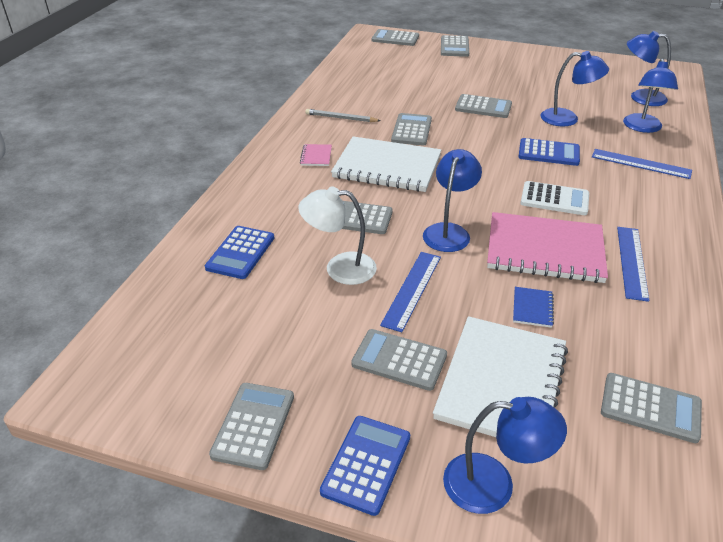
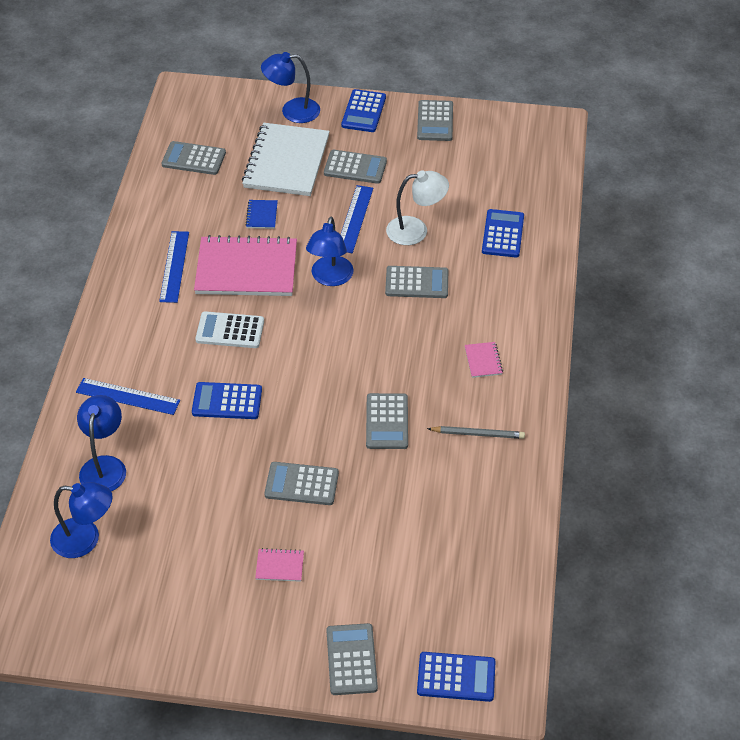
camera: 170 degrees right, 10 degrees up
(387, 167) = (402, 354): white notebook -> none
(395, 38) = (456, 677): grey calculator -> blue calculator
(498, 77) = (279, 566): none -> pink notebook
(567, 119) = (195, 472): blue lamp -> none

